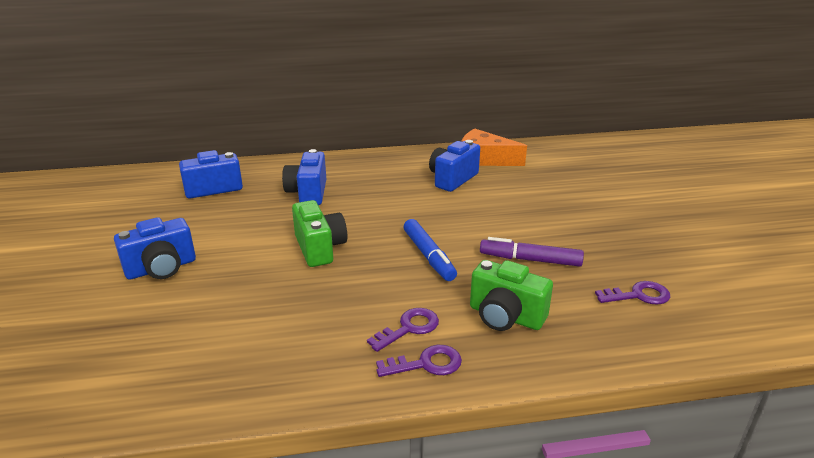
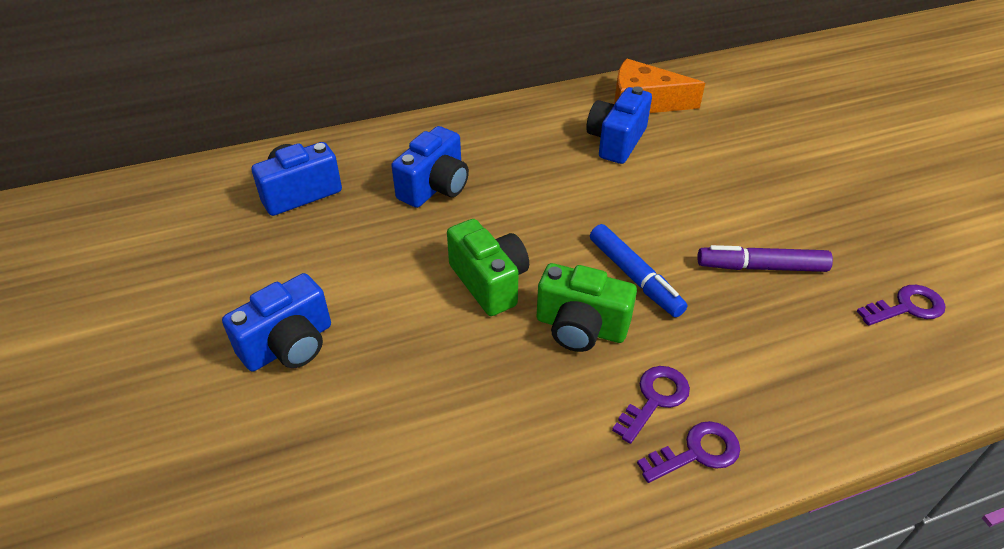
camera: 10 degrees left, 15 degrees up
(308, 193) = (435, 187): blue camera -> blue camera turned 135 degrees counterclockwise
(505, 316) = (764, 363): green camera -> green camera (580, 327)

